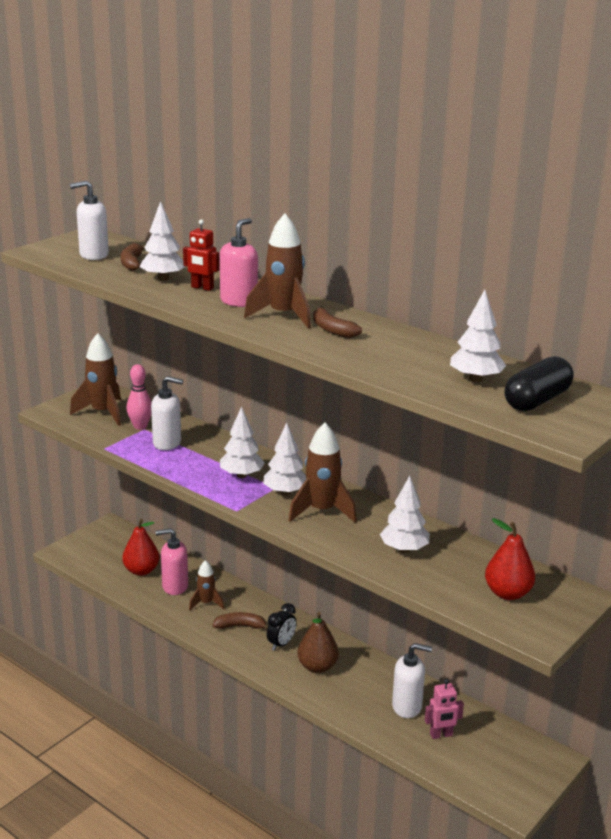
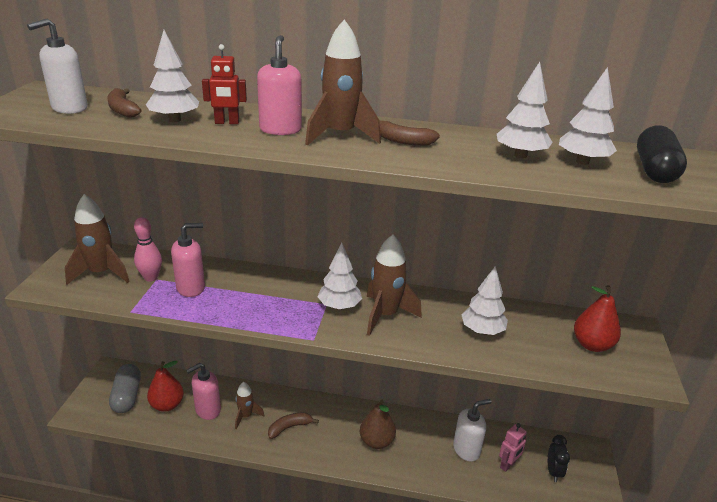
camera: 30 degrees left, 5 degrees up
(111, 552) = (127, 396): none -> grey capsule
(167, 443) = (191, 288): white soap dispenser -> pink soap dispenser
(241, 475) = (287, 301): white tree -> white tree (520, 155)
(281, 644) = (334, 431): black clock -> black clock (553, 471)

